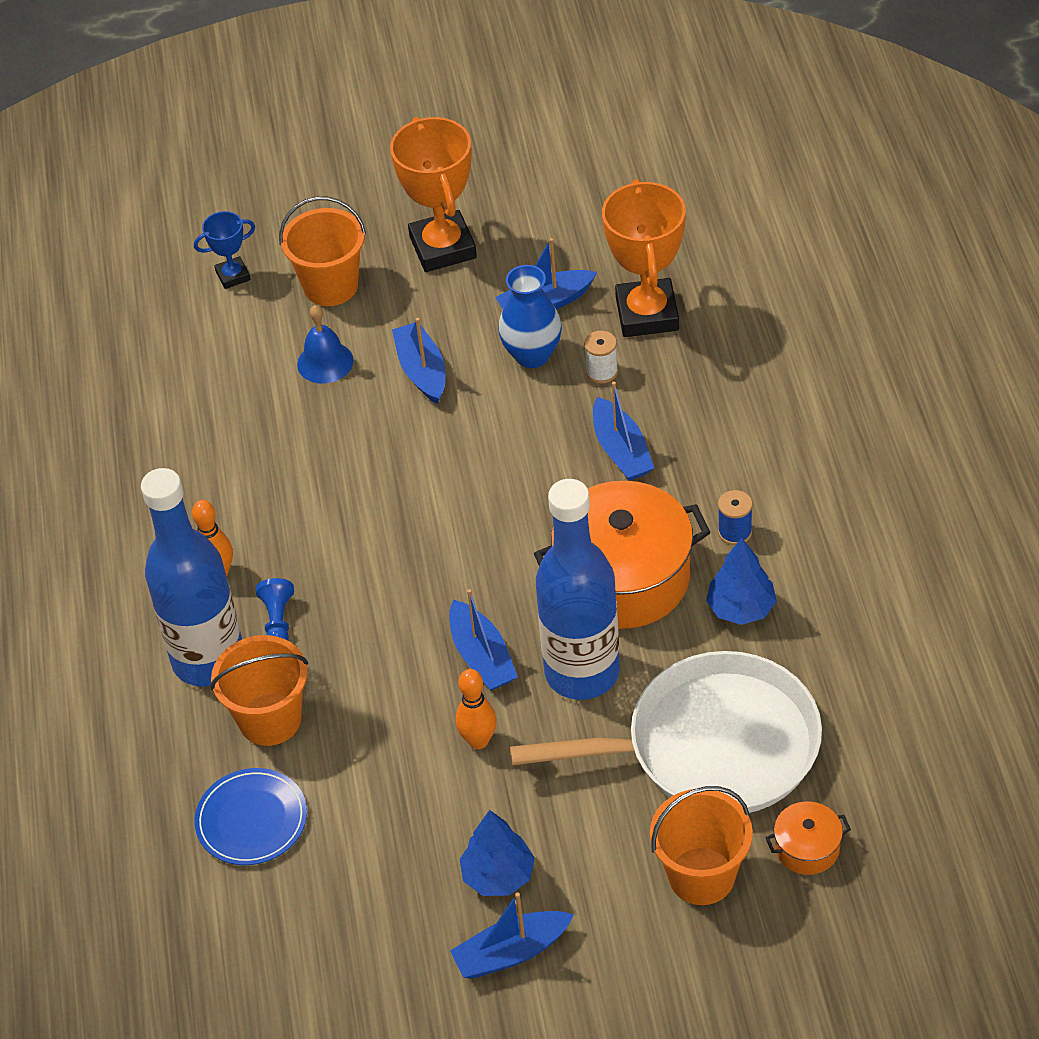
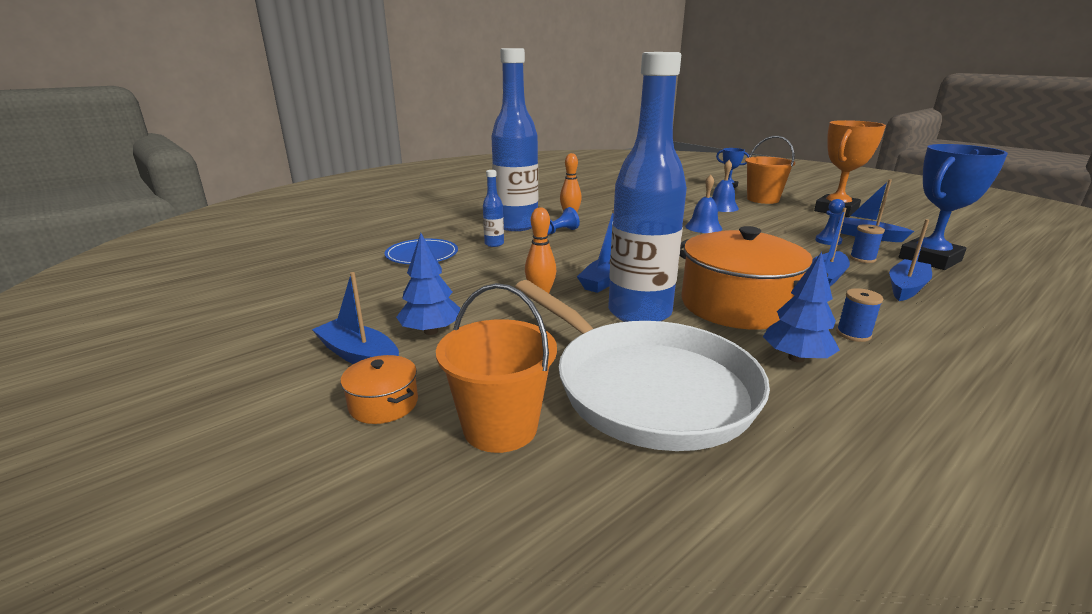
camera: 55 degrees right, 25 degrees down
(270, 719) = (494, 244): orange bucket -> blue bottle
(388, 444) = (703, 227): none -> blue bell
(422, 371) = (760, 223): blue boat -> blue boat (906, 287)
(532, 355) = (828, 241): blue vase -> blue pawn
(602, 372) = (862, 259): white spool -> blue spool
(647, 314) = (929, 259): orange trophy -> blue trophy
(807, 848) = (595, 492): orange pot -> orange pot (383, 404)

